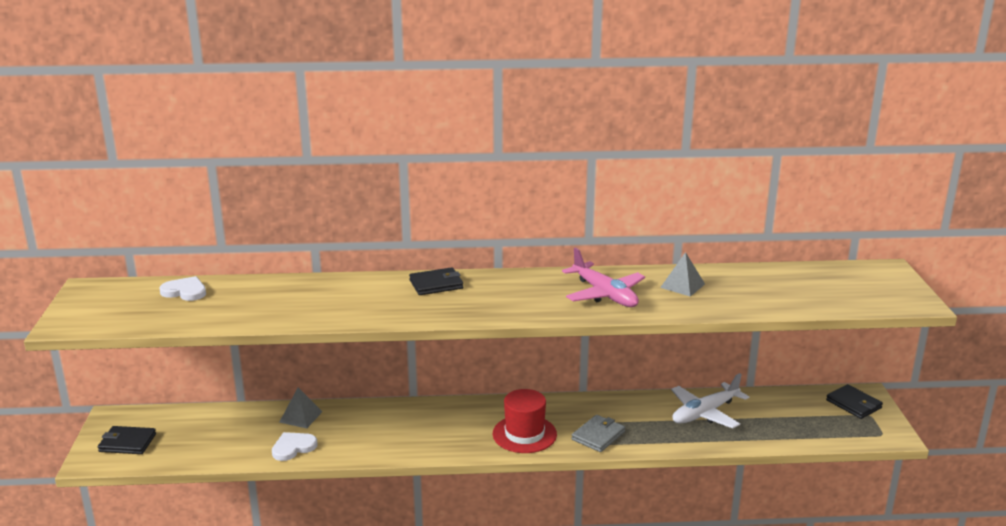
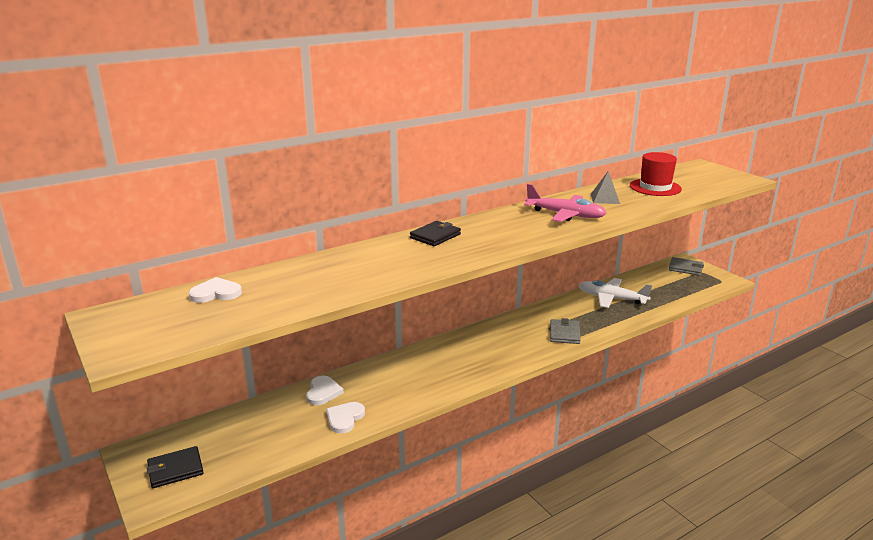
camera: 30 degrees left, 0 degrees up
(300, 417) = (323, 392): grey pyramid -> white heart
(524, 434) = (514, 348): red hat -> red hat (655, 187)
(705, 413) = (611, 298): white plane -> white plane turned 90 degrees clockwise
(853, 404) = (685, 268): black wallet -> grey wallet

